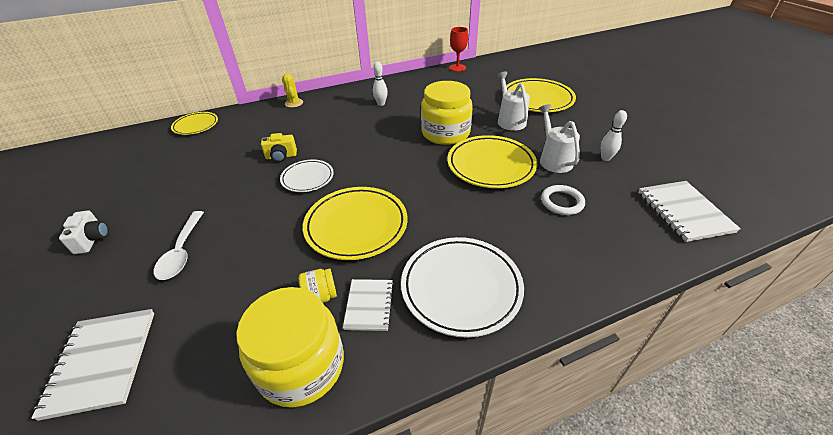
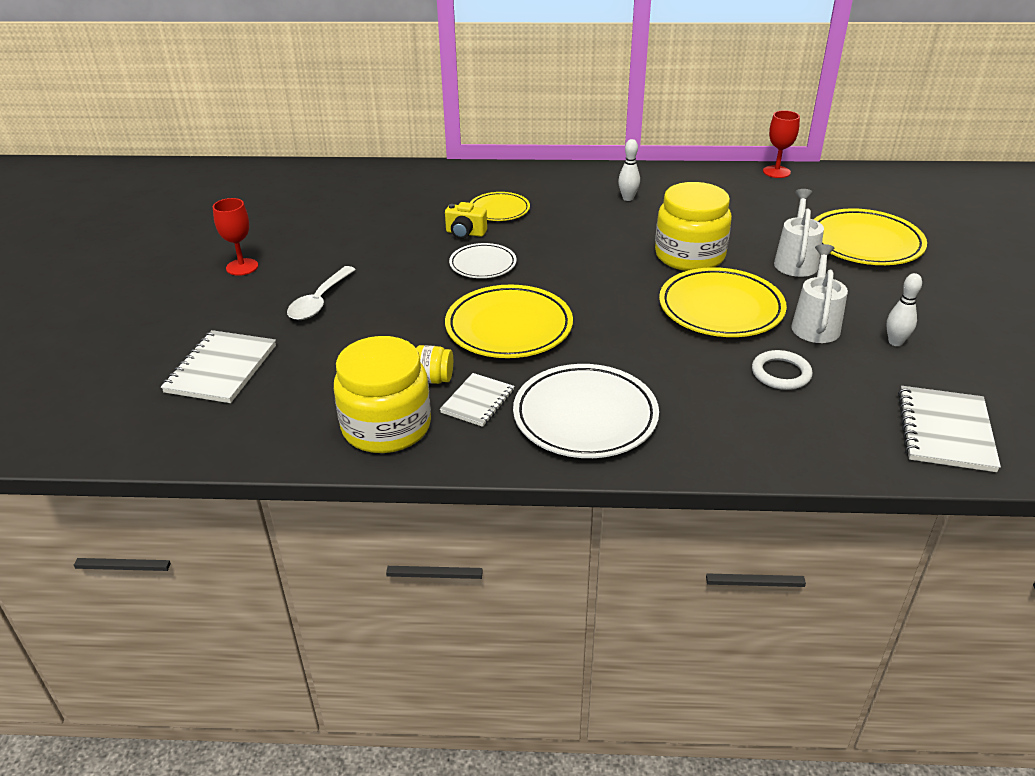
camera: 25 degrees right, 5 degrees down
(92, 240) = (242, 267): white camera -> red goblet
(196, 125) = (385, 174): yellow plate -> yellow plate (499, 210)
(294, 103) = (514, 172): yellow cactus -> none

